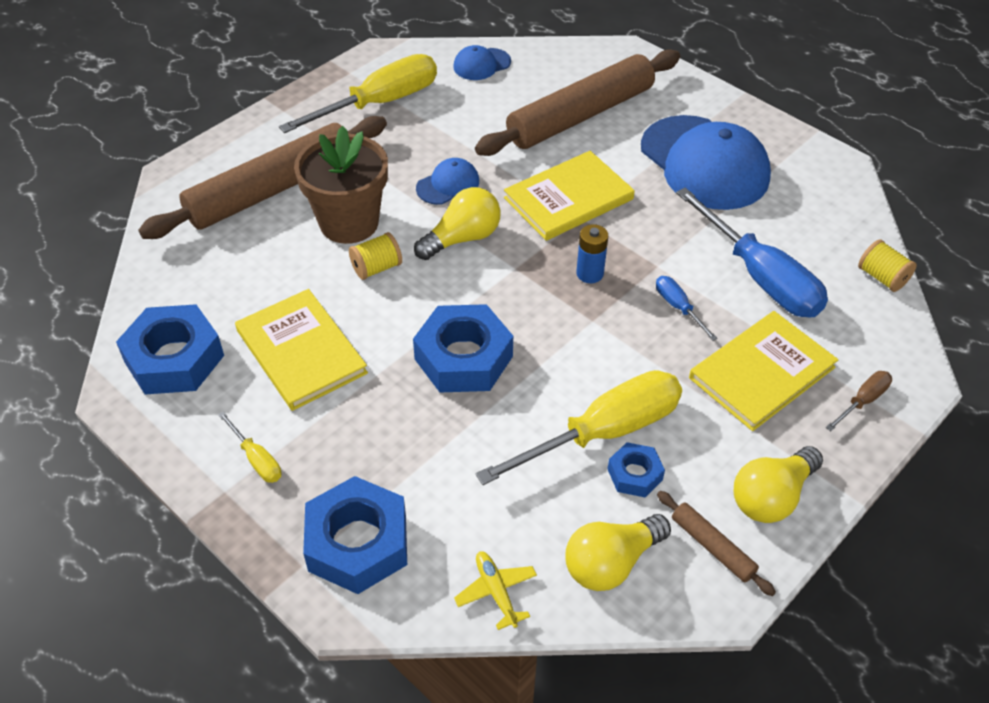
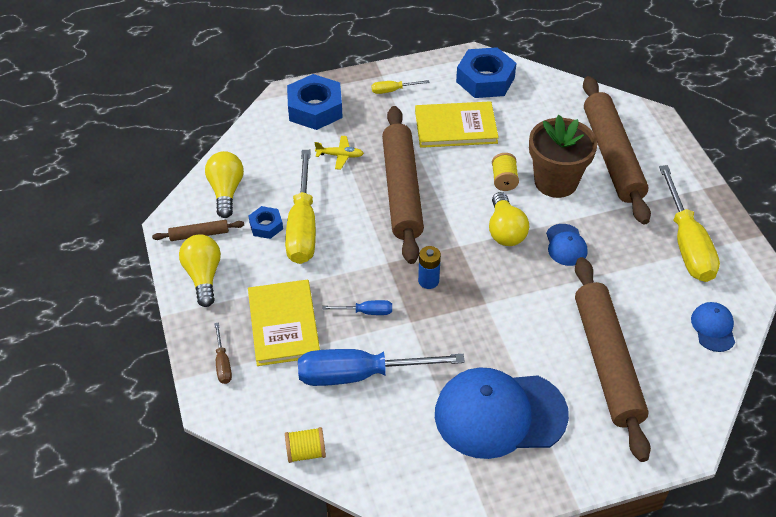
camera: 120 degrees right, 0 degrees up
(463, 357) = (402, 190): blue nut -> brown rolling pin
(496, 592) = (248, 144): yellow plane -> yellow plane (340, 155)
(568, 199) = (510, 305): yellow book -> none

